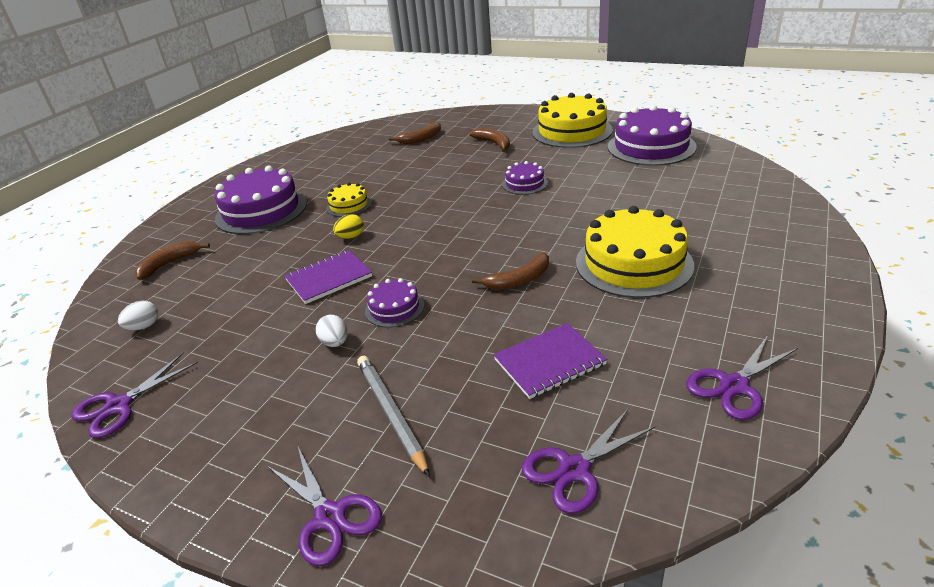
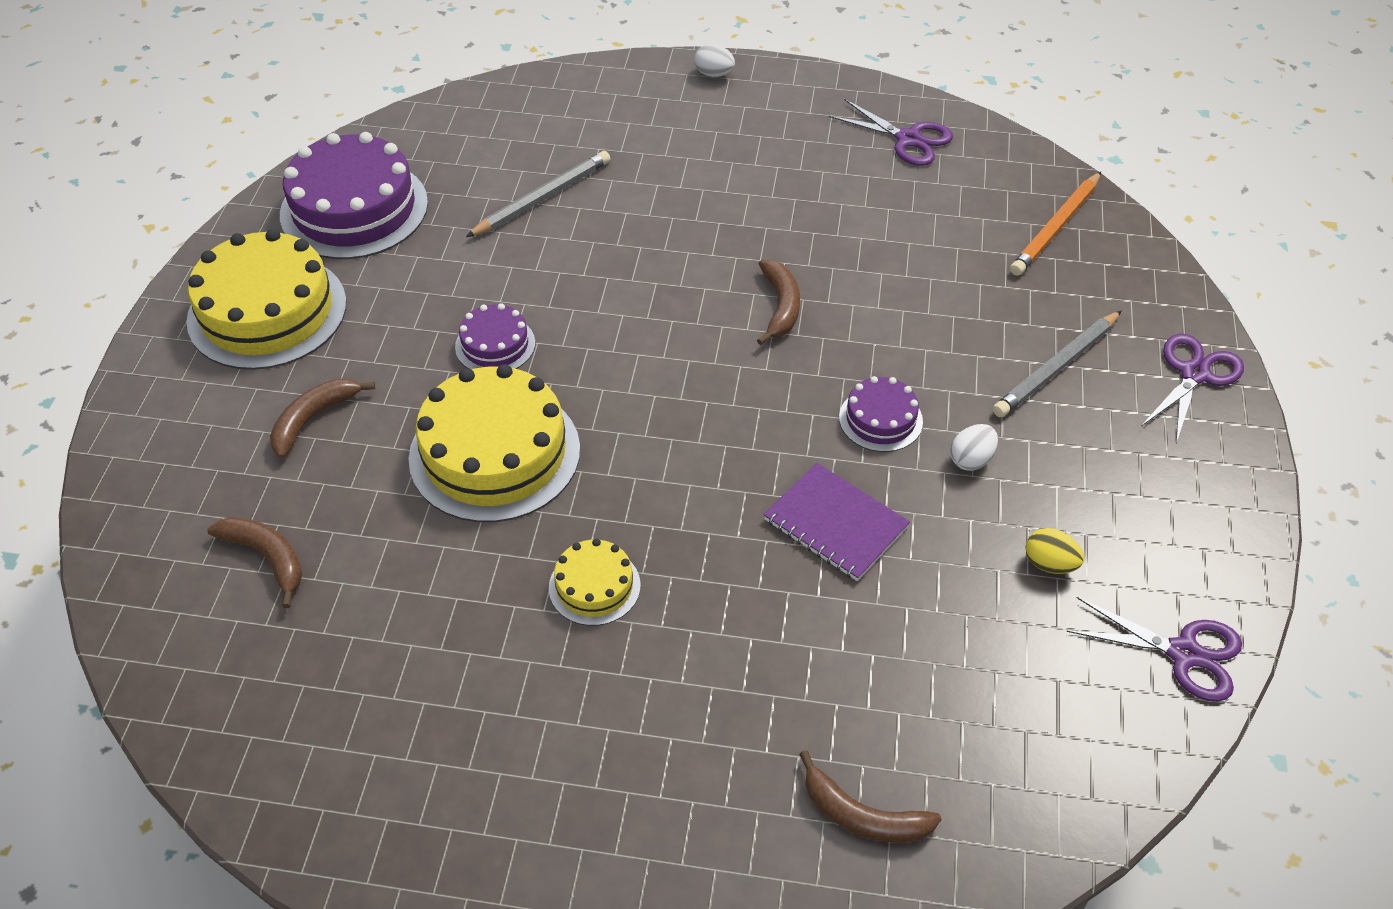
camera: 110 degrees left, 15 degrees up
(144, 326) = (1036, 733): white egg -> white egg (714, 74)
(261, 210) = (633, 746): purple cake -> none
(351, 237) = (709, 539): yellow egg -> yellow egg (1049, 564)
(519, 280) = (780, 307): brown banana -> brown banana turned 45 degrees clockwise
(549, 362) = (926, 259): purple notebook -> none
(574, 469) = (1056, 227): purple scissors -> orange pencil
(633, 263) = (716, 210): yellow cake -> yellow cake (495, 453)
(655, 199) = (542, 198): none -> grey pencil

